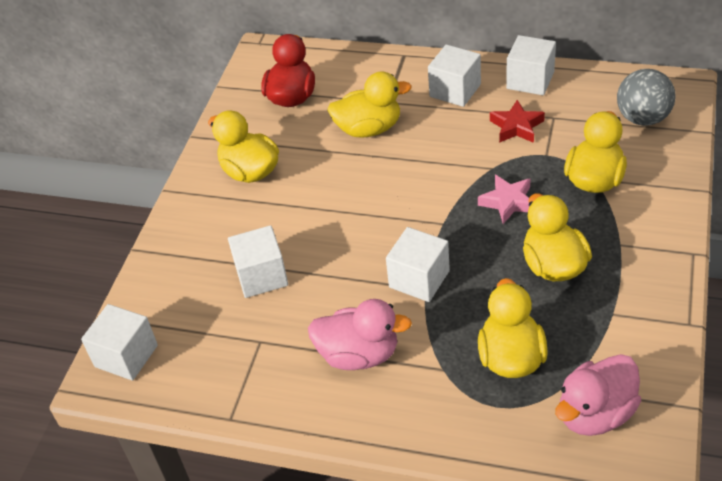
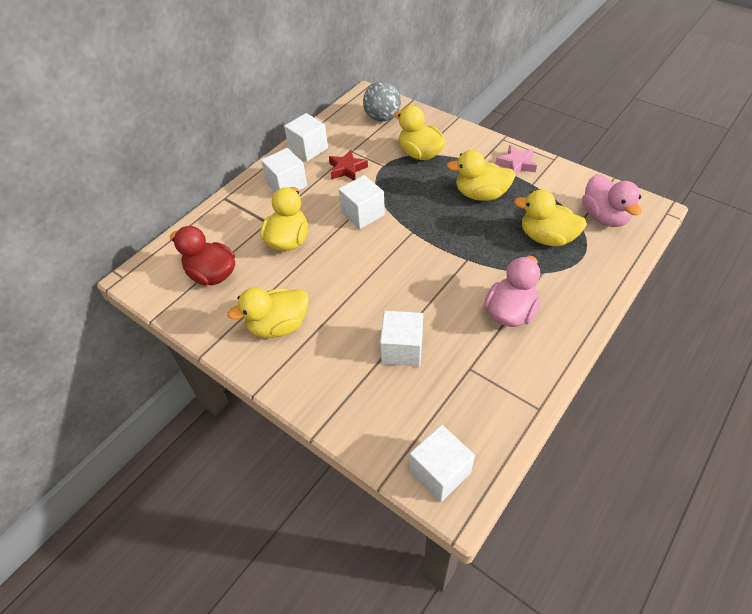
camera: 70 degrees left, 5 degrees up
(419, 279) = (457, 259): white cube -> white cube (362, 214)
(508, 202) = (413, 195): pink star -> pink star (516, 164)

